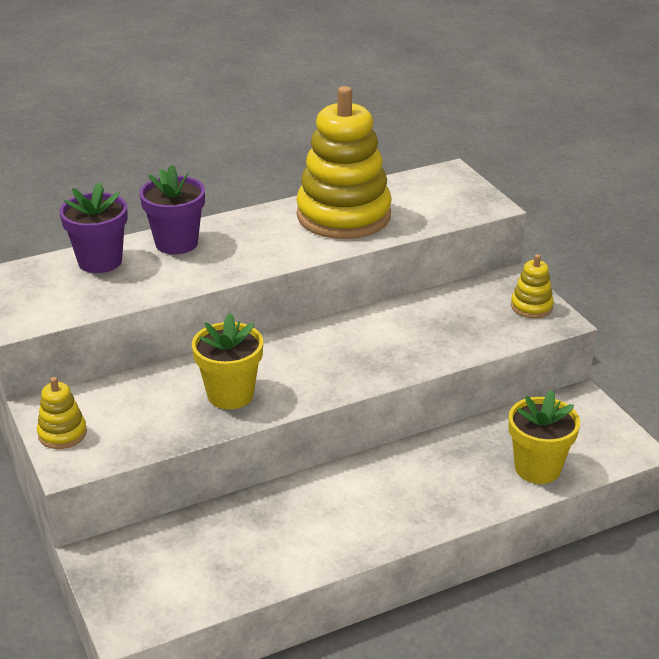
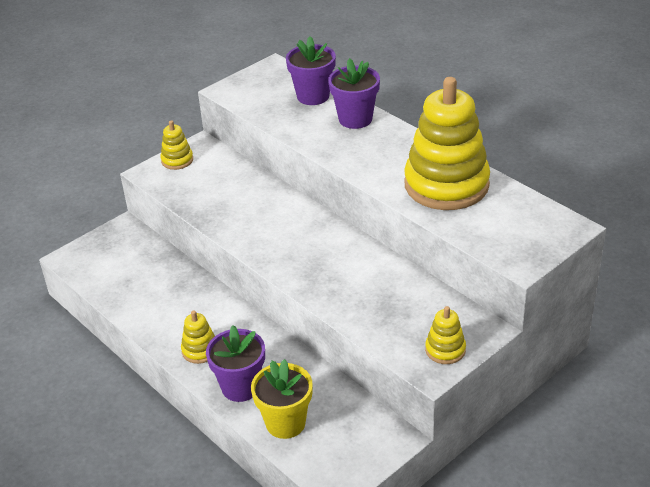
camera: 75 degrees right, 5 degrees up
(230, 394) = (244, 215): yellow flower pot -> none
(392, 516) = (200, 350): none -> yellow stacking toy
(469, 493) = (240, 387): none -> purple flower pot

